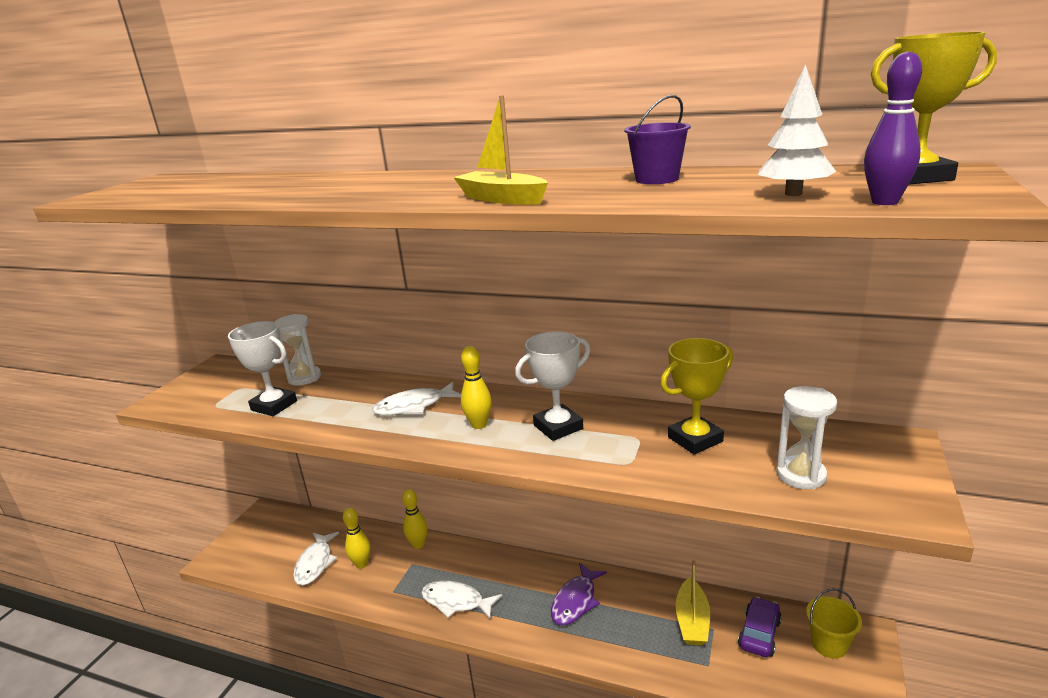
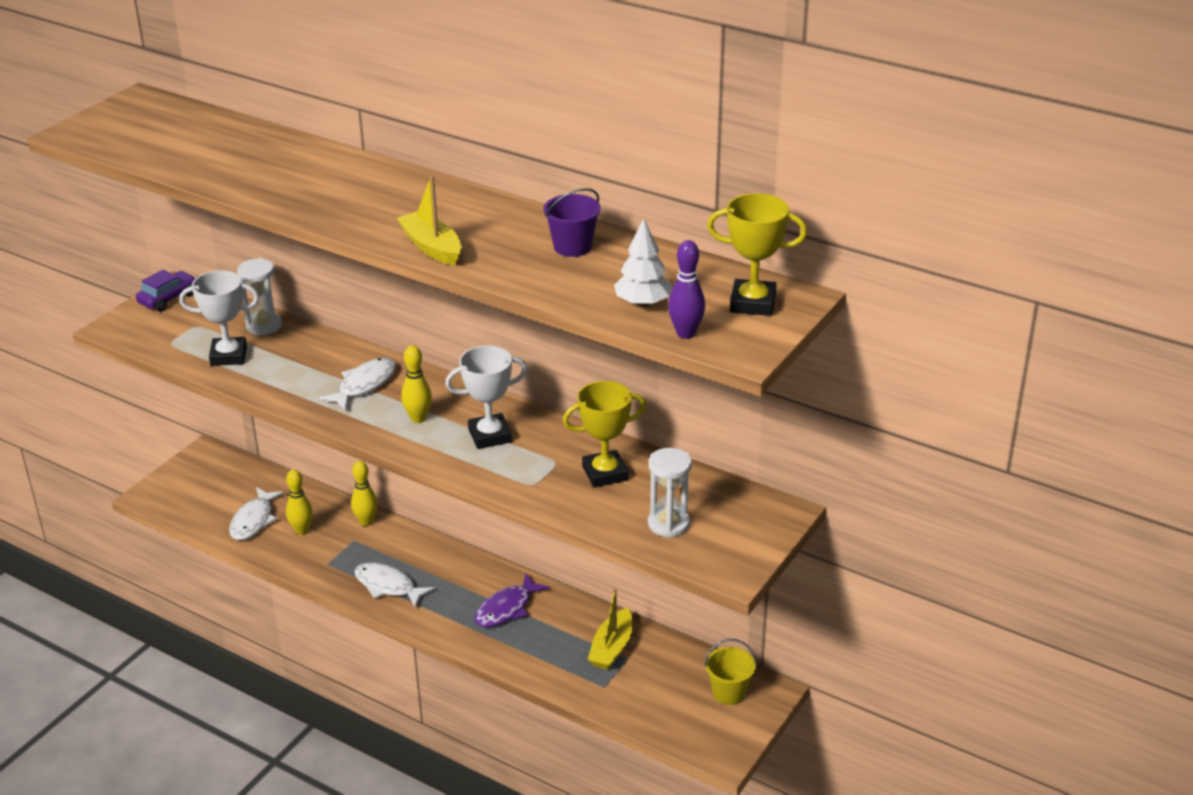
camera: 10 degrees right, 10 degrees up
(274, 406) = (228, 356): white trophy -> white trophy turned 45 degrees counterclockwise
(414, 406) = (364, 385): white fish -> white fish turned 135 degrees clockwise
(759, 634) = (669, 671): purple car -> purple car (168, 298)

